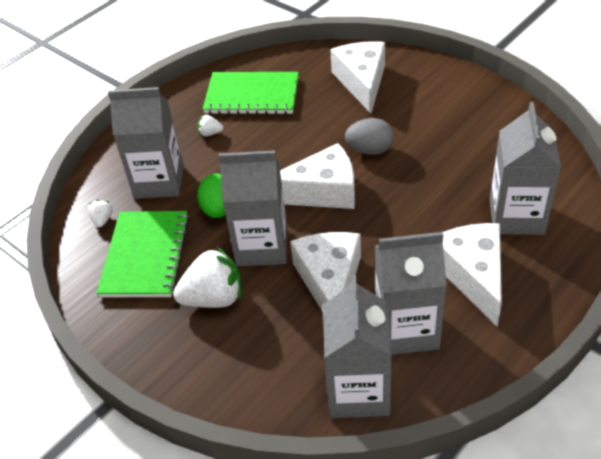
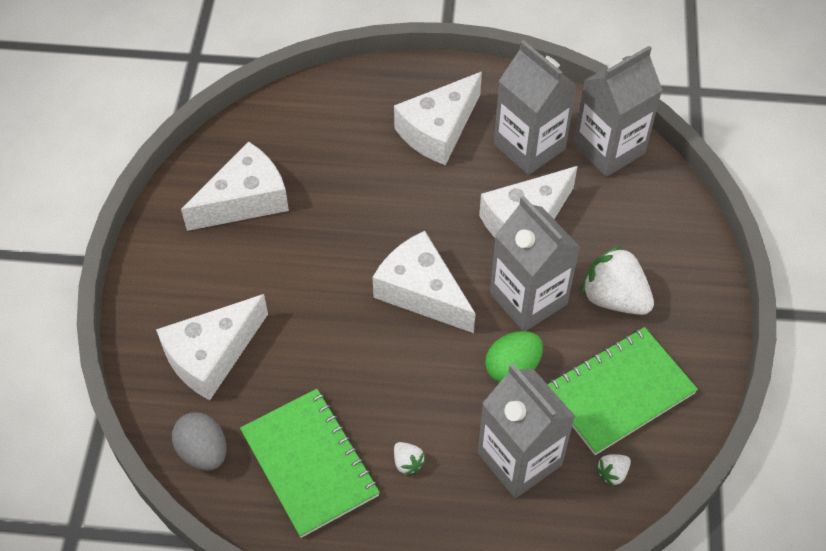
camera: 130 degrees left, 10 degrees up
(370, 150) = (330, 283): grey egg -> grey egg (203, 452)
(480, 135) = (245, 200): none -> white cheese
(516, 216) = (346, 128): grey carton -> none

